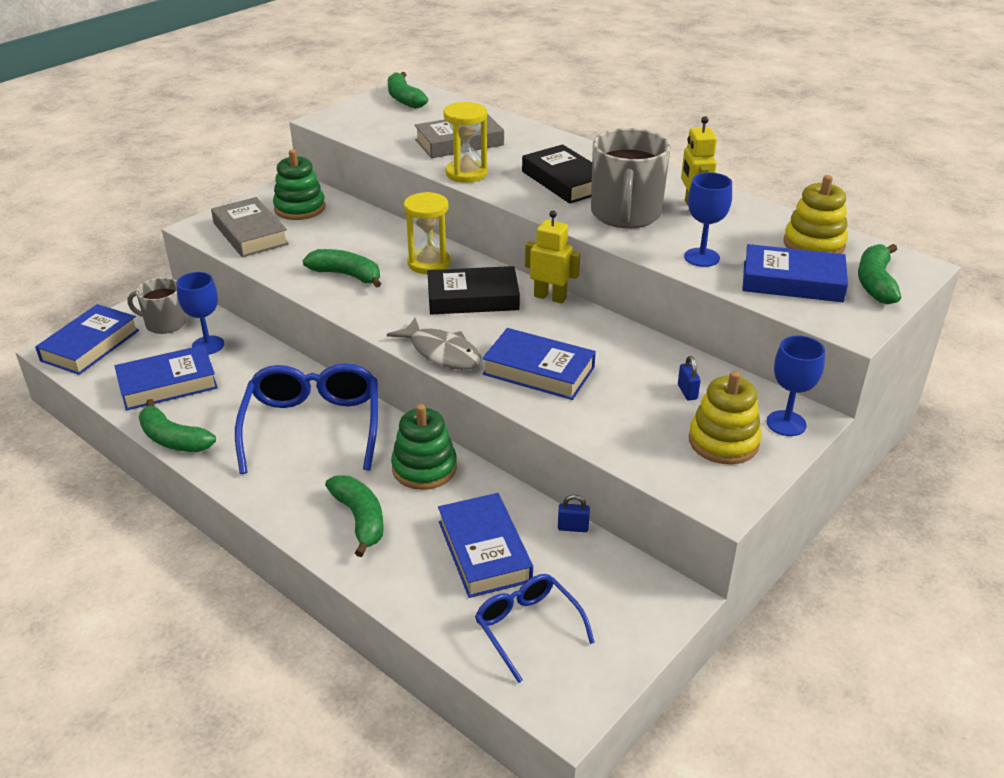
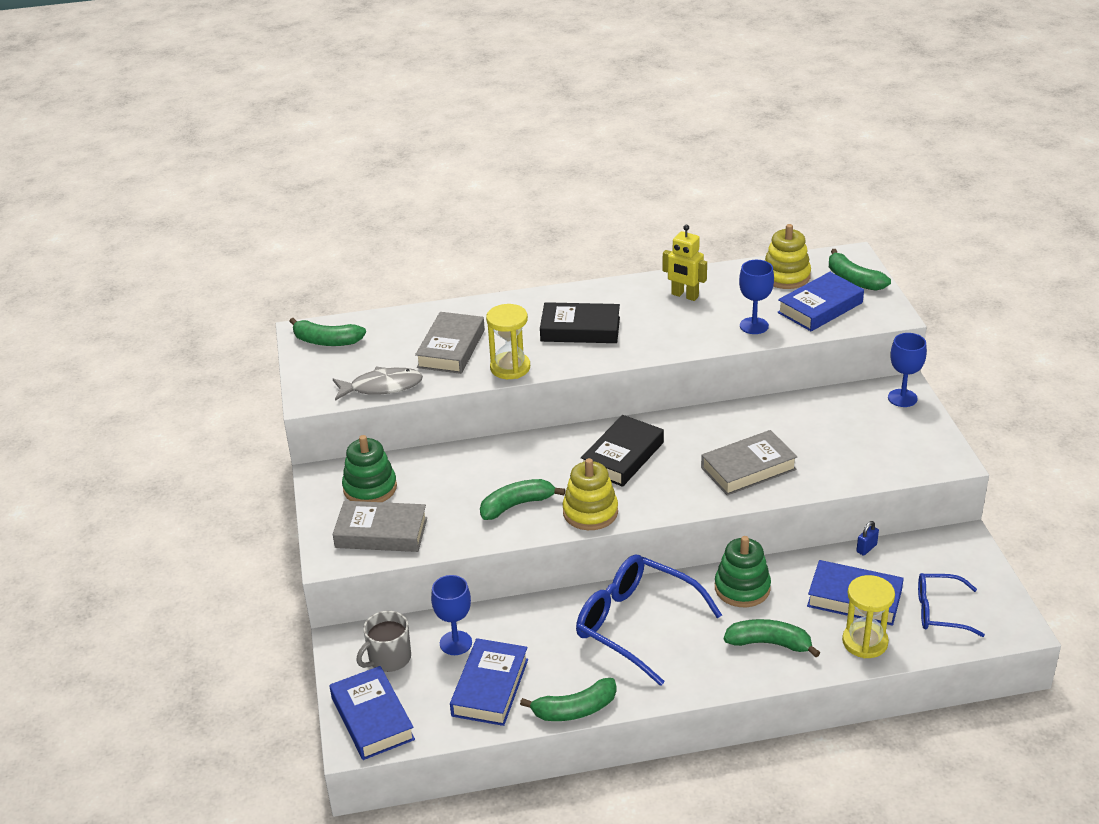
camera: 50 degrees left, 0 degrees up
(429, 263) = (548, 456): yellow hourglass -> yellow hourglass (865, 642)
(442, 353) = (680, 502): grey fish -> grey fish (382, 387)
(538, 371) = (748, 468): blue book -> grey book
(550, 297) = (662, 421): yellow robot -> none
(625, 214) = (661, 327): grey mug -> none
(687, 392) = (834, 418): blue padlock -> none
(723, 442) = (897, 431): yellow stacking toy -> yellow stacking toy (590, 512)

